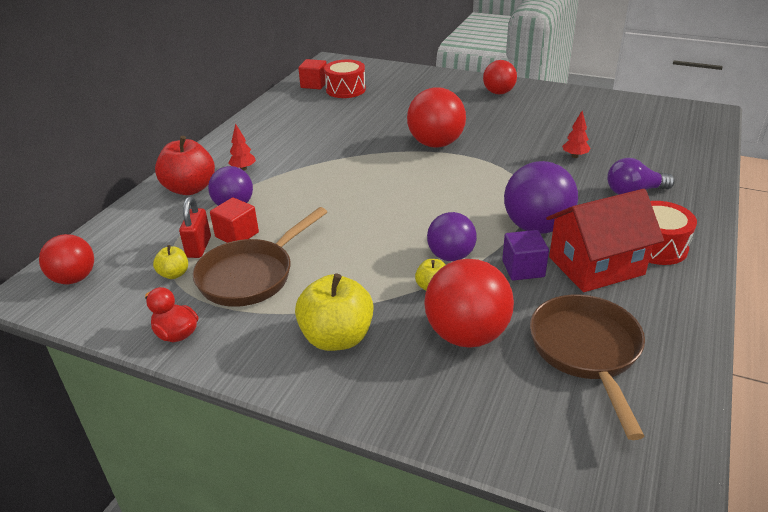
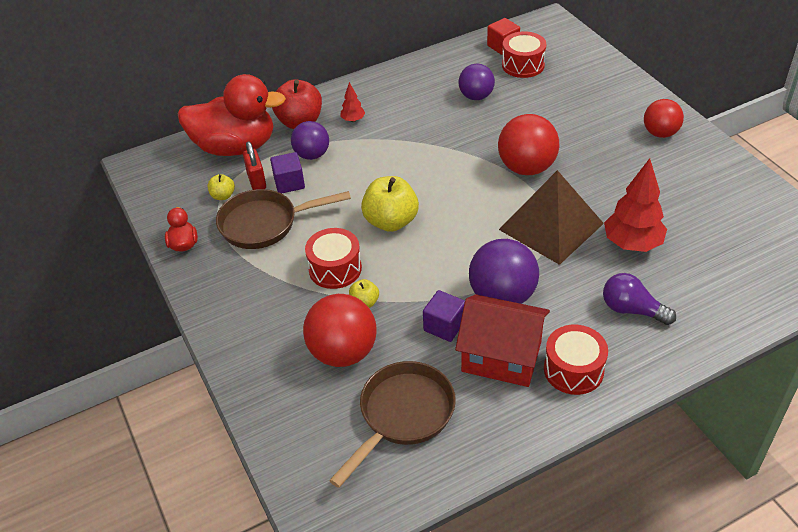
camera: 40 degrees right, 10 degrees up
(74, 278) = (167, 167): red ball -> none
(140, 231) = (235, 147): none -> red duck
(199, 247) = (257, 181): red padlock -> red padlock turned 60 degrees counterclockwise
(237, 235) = (289, 183): red cube -> purple cube
(337, 338) = (265, 304): yellow apple -> yellow apple (391, 221)
(370, 276) = (335, 269): none -> red drum
(450, 256) = (407, 284): purple ball -> purple ball (476, 96)
(506, 169) = (551, 226): none -> brown pyramid
(575, 156) = (632, 244): red tree -> red tree, size x2.07

